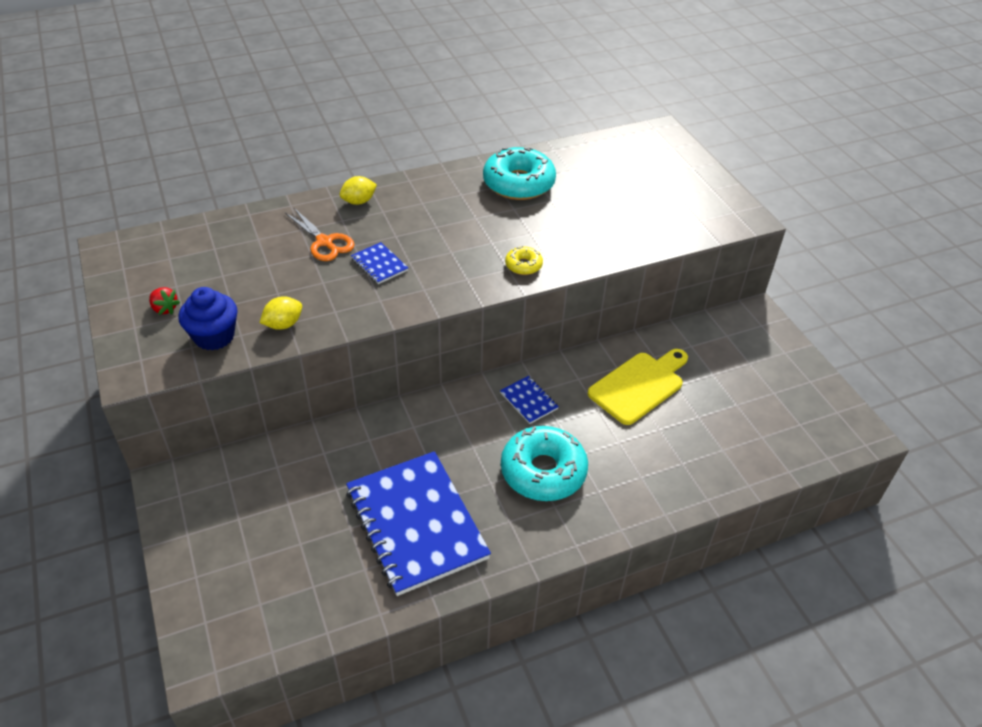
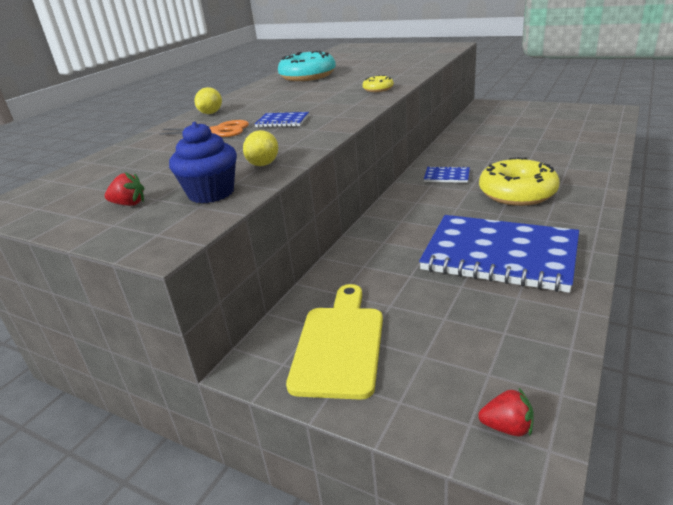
camera: 35 degrees left, 15 degrees down
(217, 641) = (507, 427): none -> red strawberry
(543, 471) = (517, 193): turquoise donut -> yellow donut
(639, 386) = (489, 144): yellow cutting board -> yellow cutting board (339, 345)

